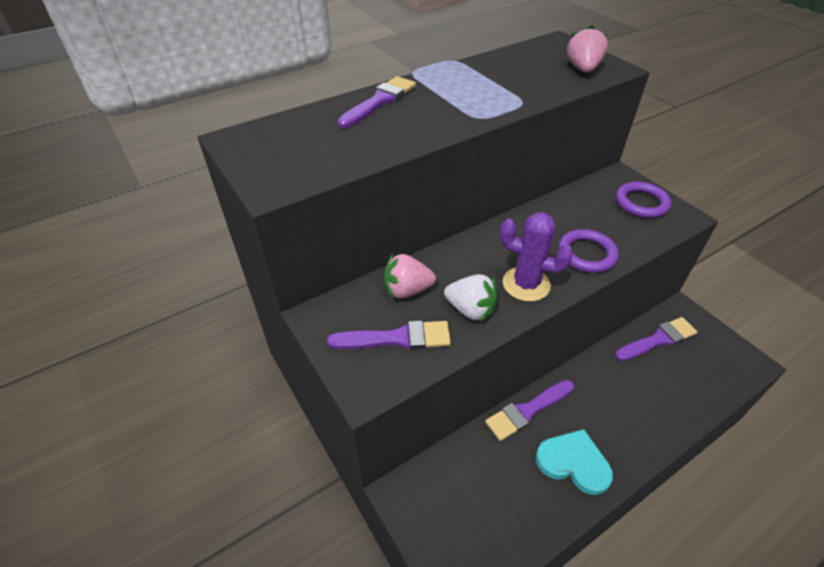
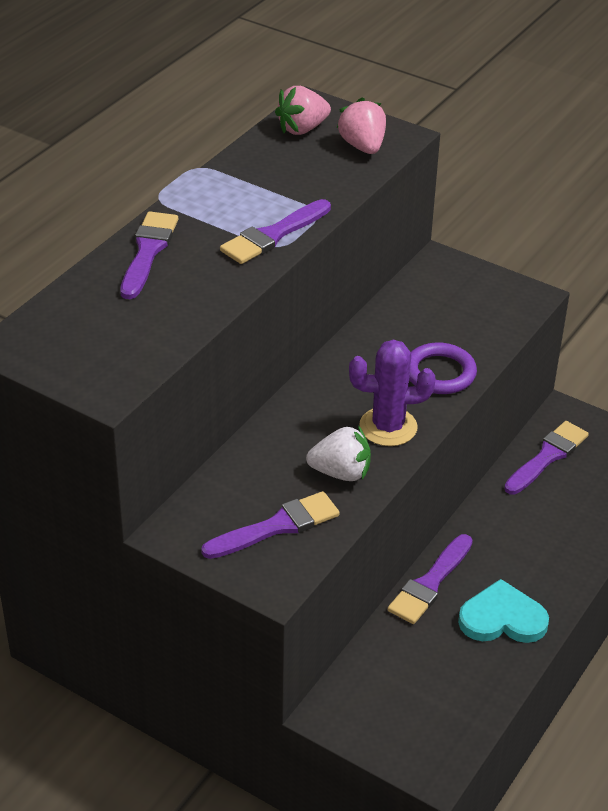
camera: 25 degrees left, 5 degrees down
(407, 290) = (257, 473): pink strawberry -> pink strawberry (302, 129)
(479, 110) = (273, 235): none -> purple brush
(641, 203) = (477, 292): purple ring -> none

